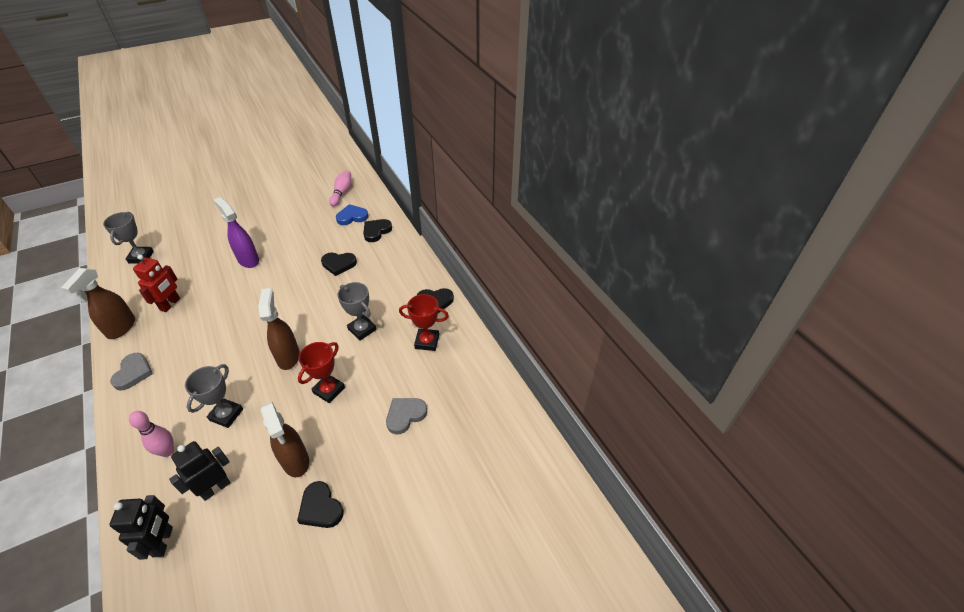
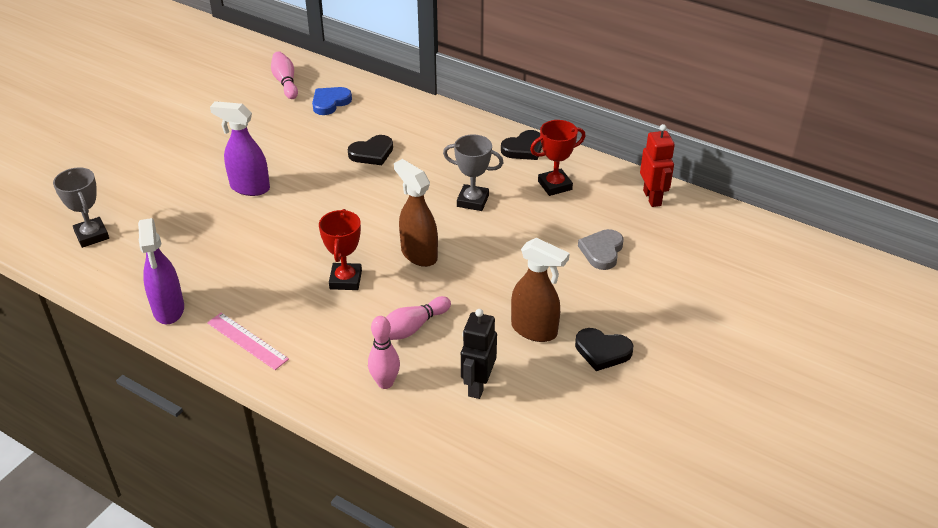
camera: 30 degrees left, 5 degrees down
(121, 328) = (168, 310): brown spray bottle -> purple spray bottle
(133, 373) = (247, 341): grey heart -> pink ruler
(163, 542) = (477, 446): black robot -> none
(170, 304) = (204, 264): red robot -> red robot (652, 198)
(226, 415) = (412, 328): grey trophy -> pink bowling pin
(329, 390) = (499, 263): red trophy -> red trophy (345, 280)
(376, 231) = (379, 107): black heart -> none

